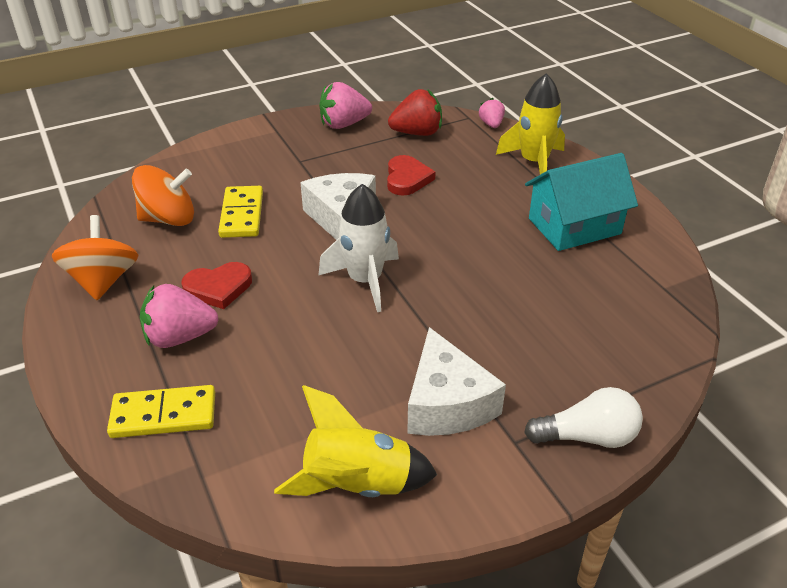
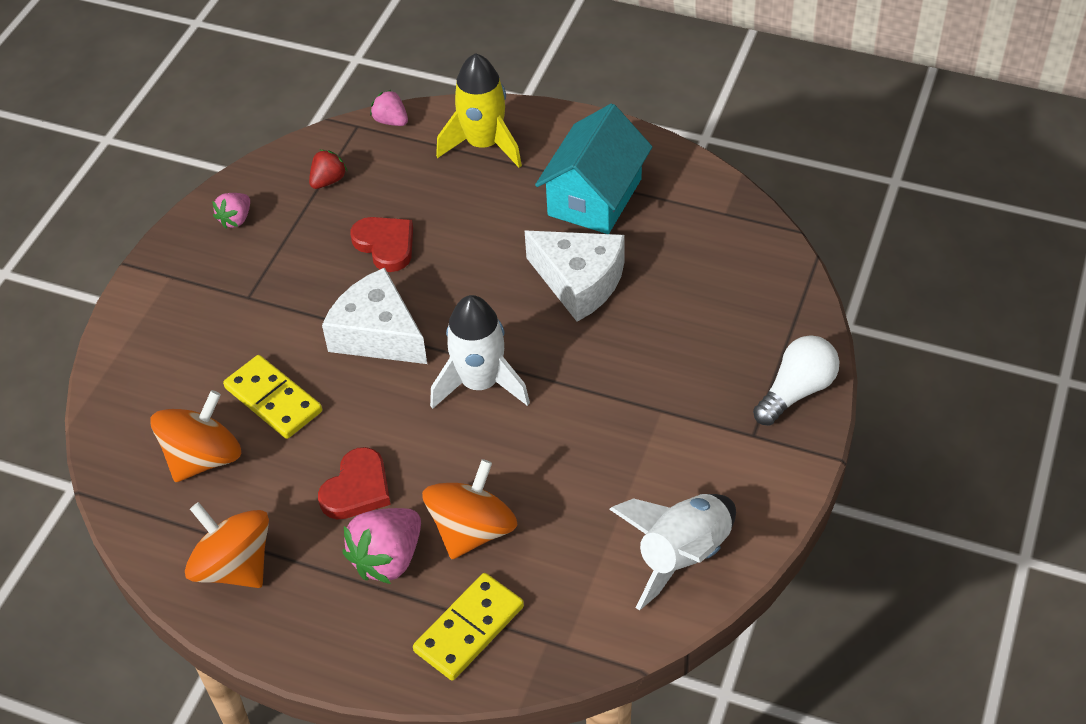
camera: 40 degrees left, 10 degrees up
(247, 358) = (472, 530): none -> orange spinning top
(344, 124) = (236, 219): pink strawberry -> pink strawberry, size x0.58
(357, 484) = (682, 556): yellow rocket -> white rocket
(417, 133) = (328, 180): red strawberry -> red strawberry, size x0.58
(447, 403) = (673, 443): white cheese -> white cheese (579, 282)

